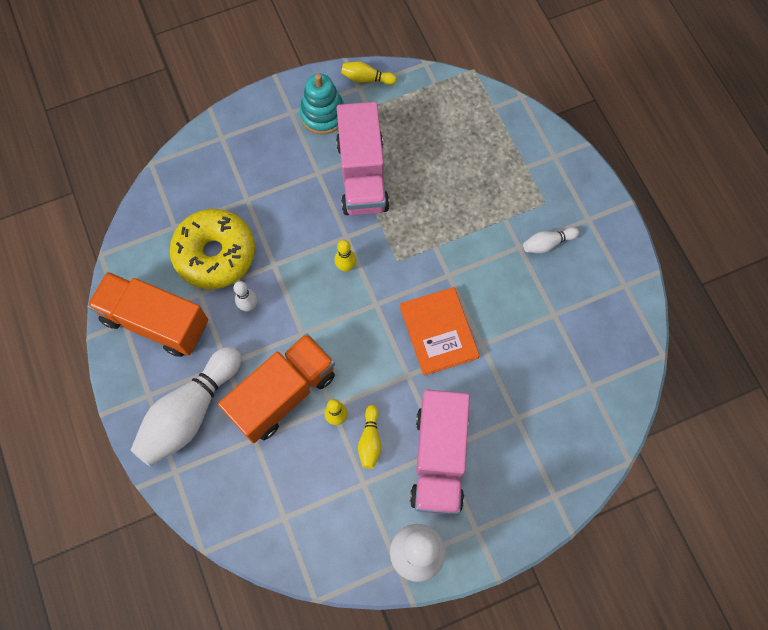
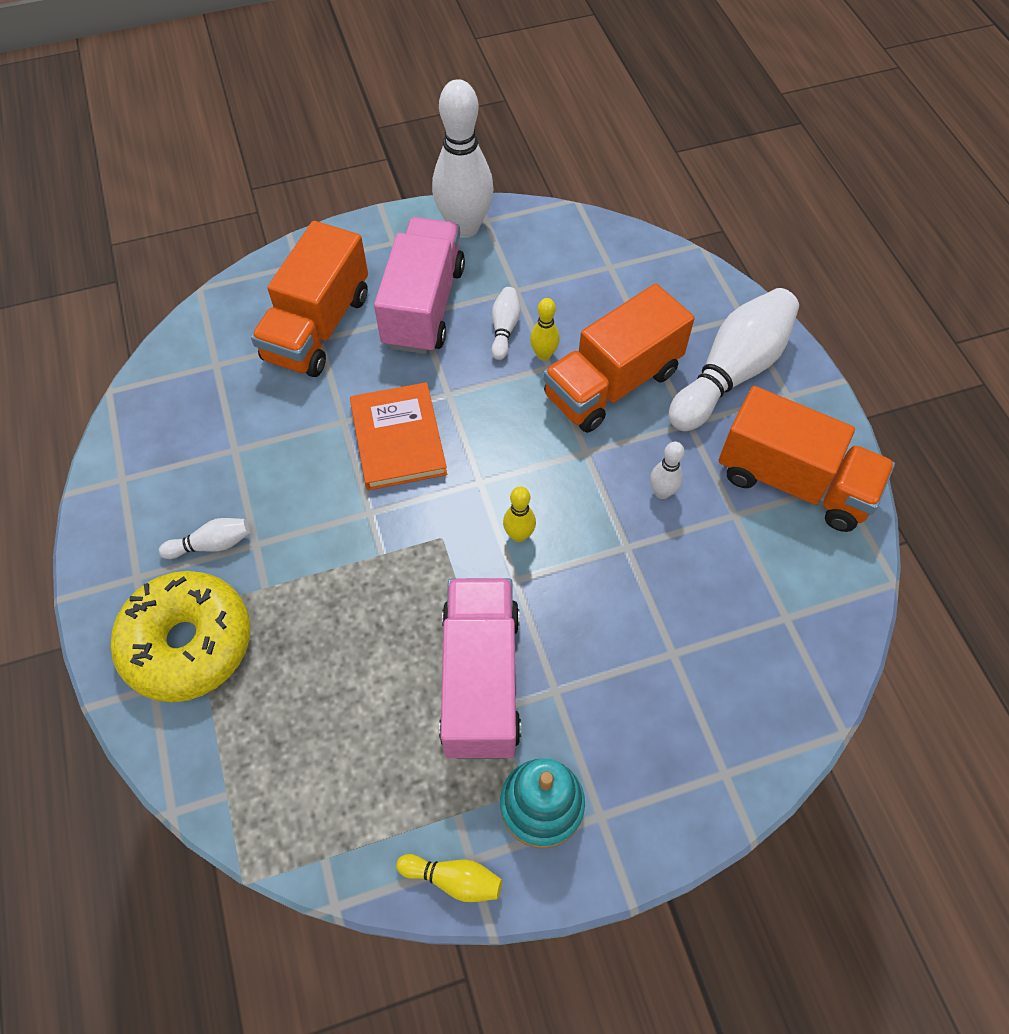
camera: 175 degrees left, 10 degrees down
(215, 254) = (717, 569): yellow donut -> yellow donut (188, 643)
(370, 440) = (504, 329): yellow bowling pin -> white bowling pin
(521, 429) = (318, 327): none -> orange truck

